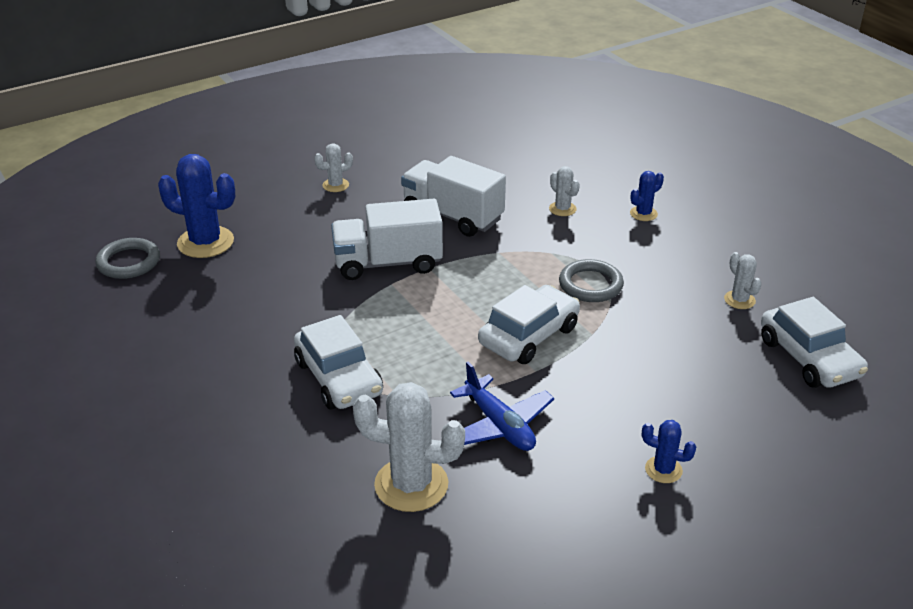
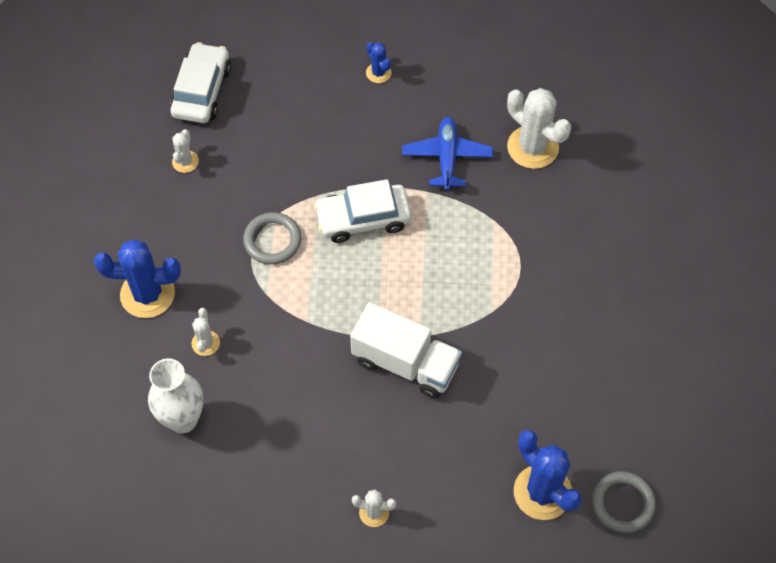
camera: 145 degrees left, 25 degrees up
(339, 378) = (523, 259): white car -> none
(452, 216) = (305, 393): white truck -> none
(527, 171) = (183, 419): none -> white vase
(643, 214) = (147, 294): blue cactus -> blue cactus, size x1.96

